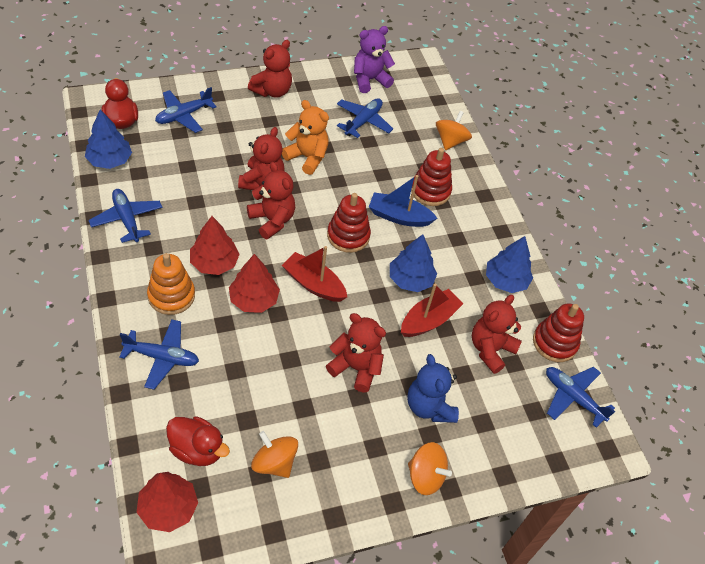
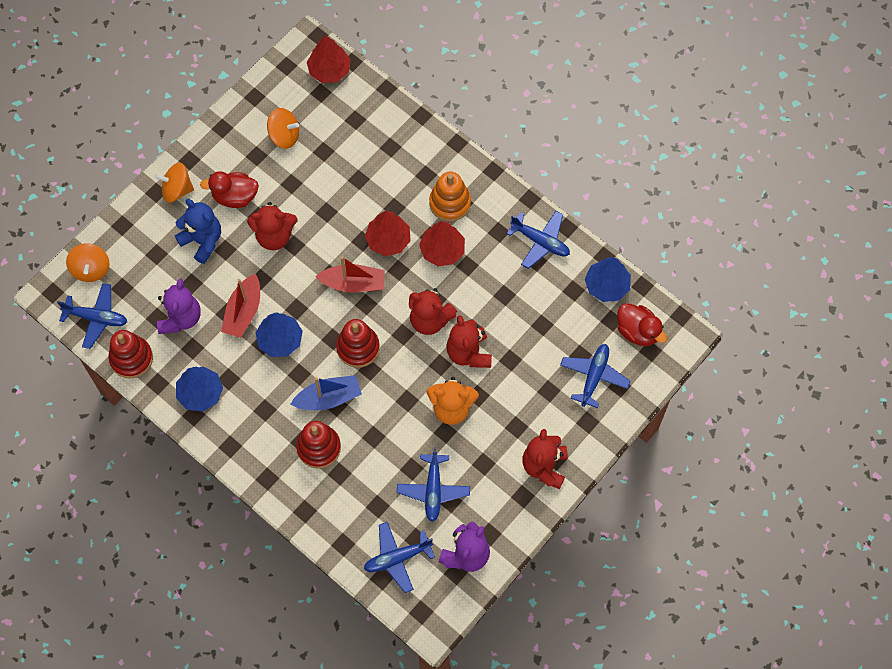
camera: 155 degrees right, 15 degrees up
(162, 357) = (415, 155): blue plane -> blue plane (397, 558)
(197, 450) = (340, 113): red duck -> red duck (235, 197)
(450, 141) = (336, 526): orange spinning top -> orange spinning top (91, 269)
(490, 349) = (180, 318): red teddy bear -> purple teddy bear

